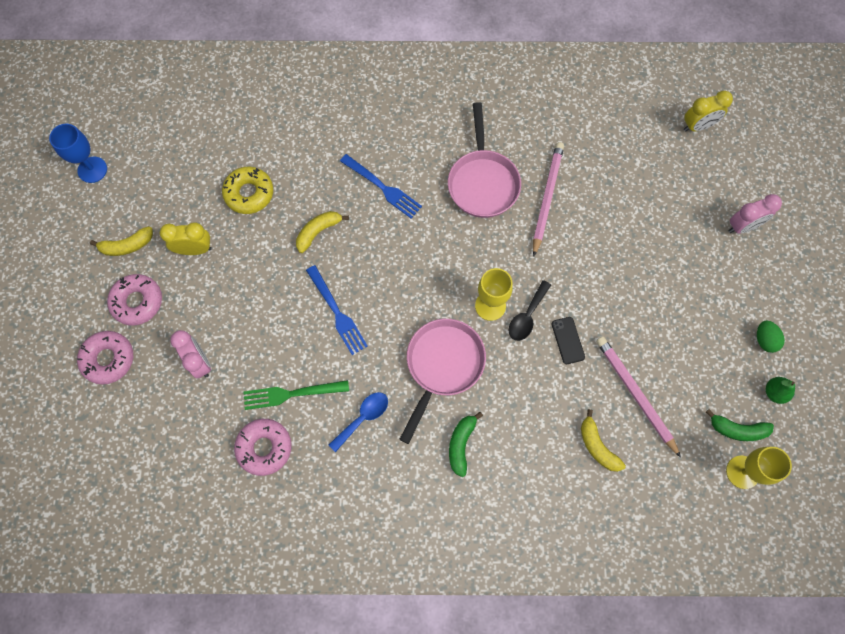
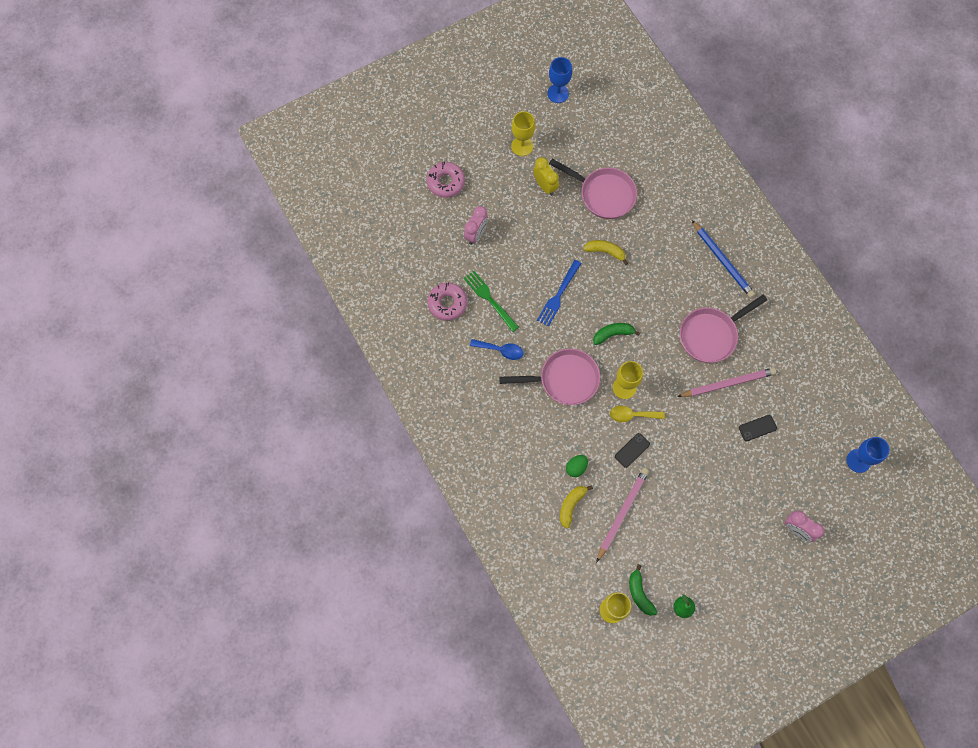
camera: 60 degrees right, 0 degrees up
(127, 246) = (522, 146): yellow banana -> yellow goblet
(137, 302) = (490, 175): pink donut -> none
(249, 193) = (604, 194): yellow donut -> pink pan
(382, 187) = (663, 273): blue fork -> none
(406, 122) = (722, 260): none -> blue pencil
(461, 444) = (520, 419): green banana -> green banana (613, 334)
(527, 316) = (632, 415): black spoon -> yellow spoon
(612, 198) = (757, 428): none -> black phone
(697, 126) = (858, 460): yellow clock -> blue goblet
(764, 340) = (717, 584): green egg -> green egg (576, 468)

